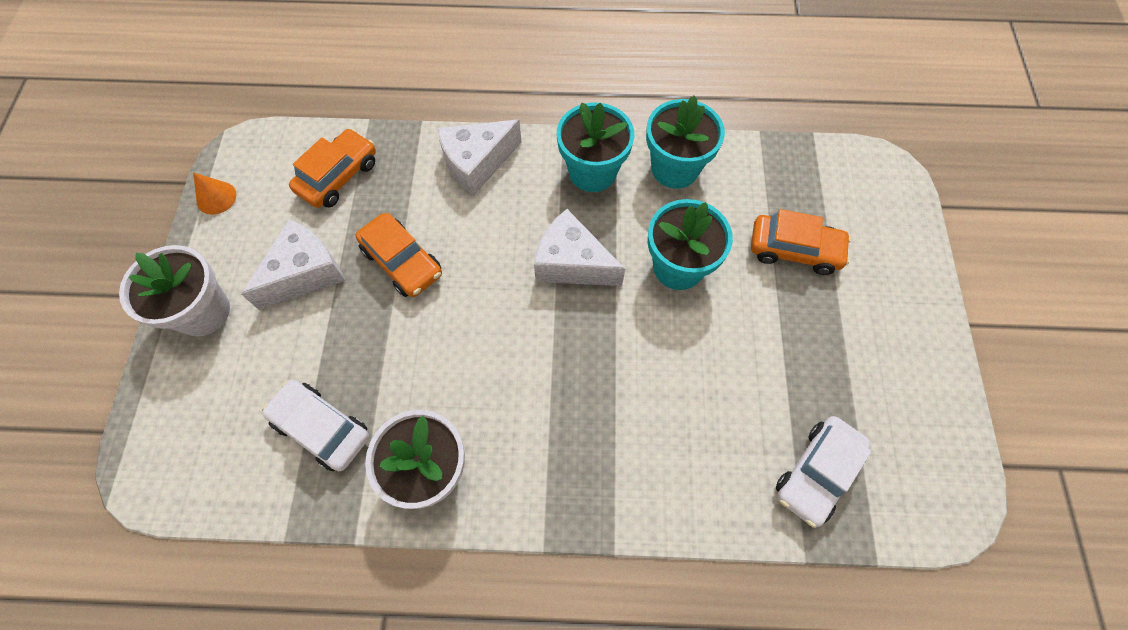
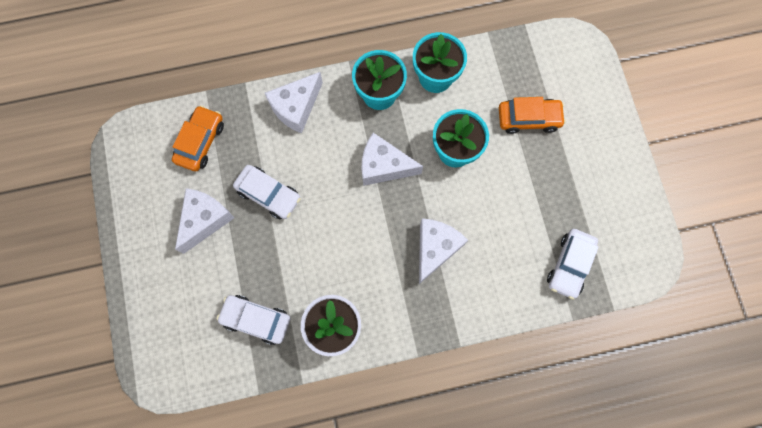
camera: 15 degrees left, 10 degrees up
(203, 312) = (146, 265): white flower pot -> none
(216, 198) = (119, 180): orange cone -> none
(402, 262) = (269, 194): orange car -> white car
(614, 394) = (435, 249): none -> white cheese

